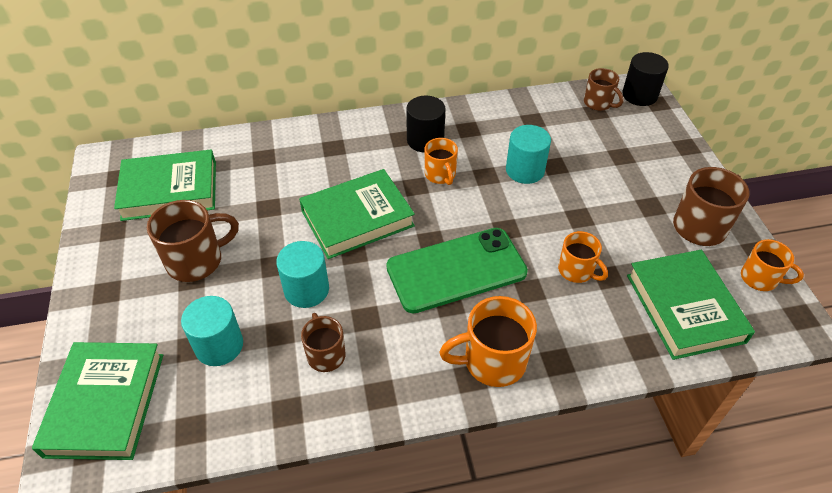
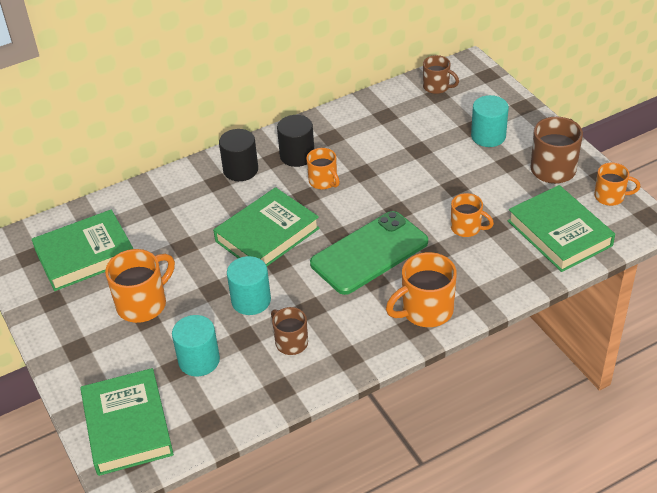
camera: 15 degrees left, 5 degrees down
(196, 260) = (143, 304): brown mug -> orange mug
(525, 170) = (394, 160): turquoise cylinder -> turquoise cylinder (488, 136)
(639, 95) = (470, 71): black cylinder -> black cylinder (240, 170)

